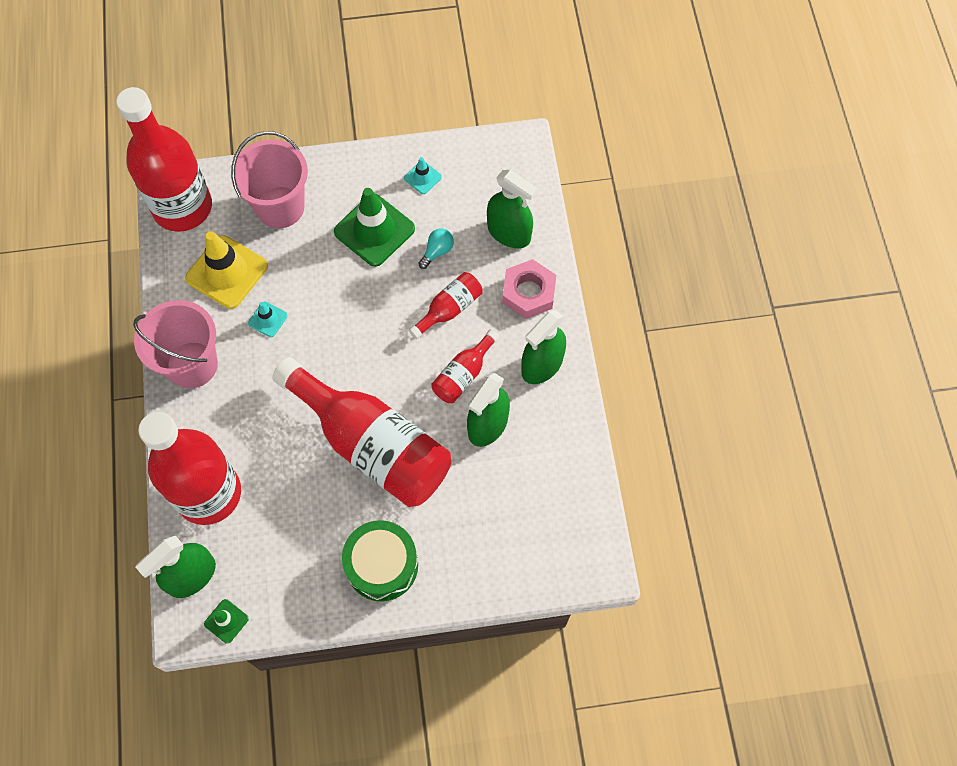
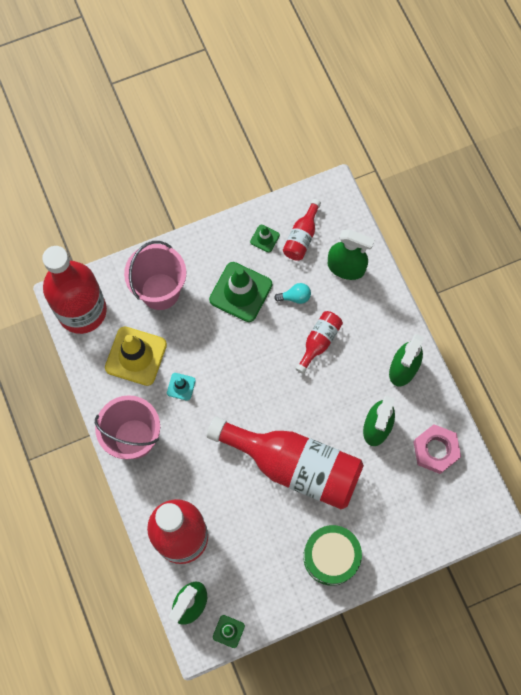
camera: 15 degrees left, 5 degrees up
(422, 178) = (265, 238): turquoise traffic cone -> green traffic cone
(437, 251) = (295, 297): turquoise light bulb -> turquoise light bulb turned 60 degrees clockwise
(463, 374) = (346, 391): red bottle -> red bottle (302, 237)
(528, 292) = (375, 313): pink nut -> pink nut (435, 450)

